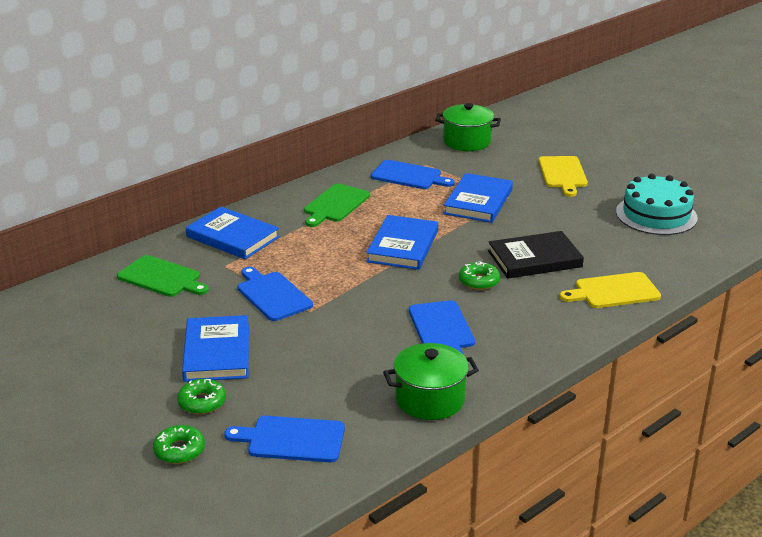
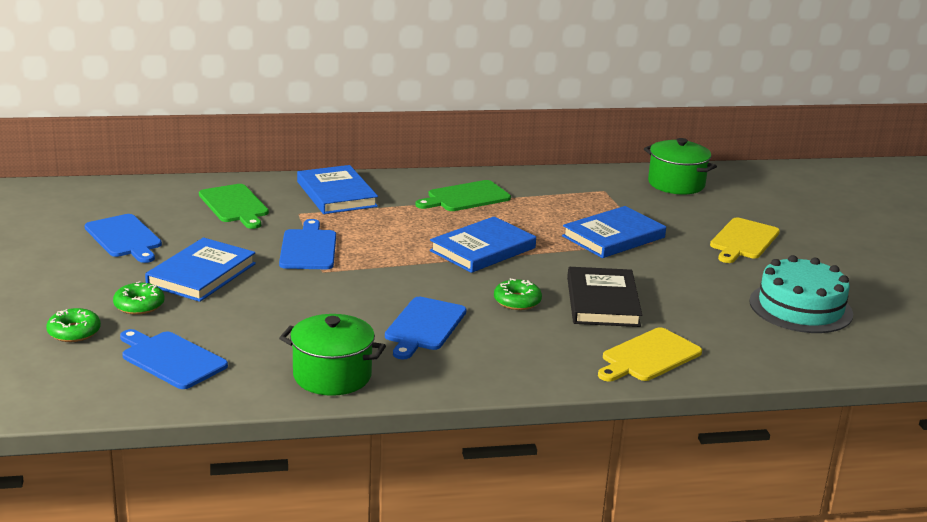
camera: 30 degrees right, 5 degrees down
(409, 176) = (572, 195): blue cutting board -> blue cutting board (124, 238)
(534, 259) = (603, 302): black book -> black book turned 75 degrees clockwise
(613, 291) = (648, 357): yellow cutting board -> yellow cutting board turned 60 degrees counterclockwise

